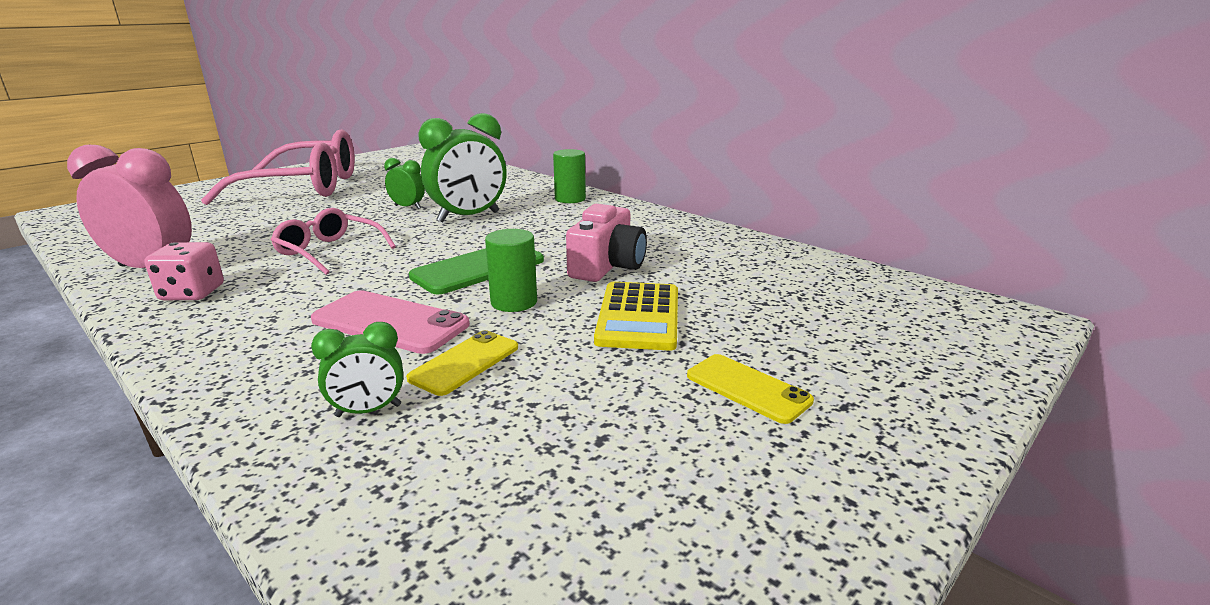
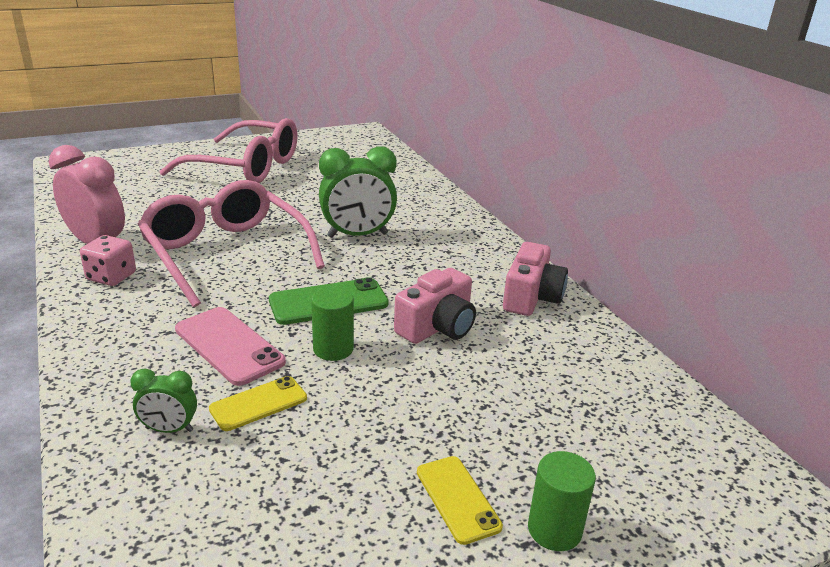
camera: 20 degrees right, 5 degrees up
(329, 251) = (226, 253): pink glasses -> pink glasses, size x1.89
(408, 207) = (314, 211): green clock -> none
(570, 199) = (462, 230): green cylinder -> green cylinder (554, 530)
(638, 317) = (423, 394): yellow calculator -> none
(675, 231) = (531, 297): none -> pink camera

